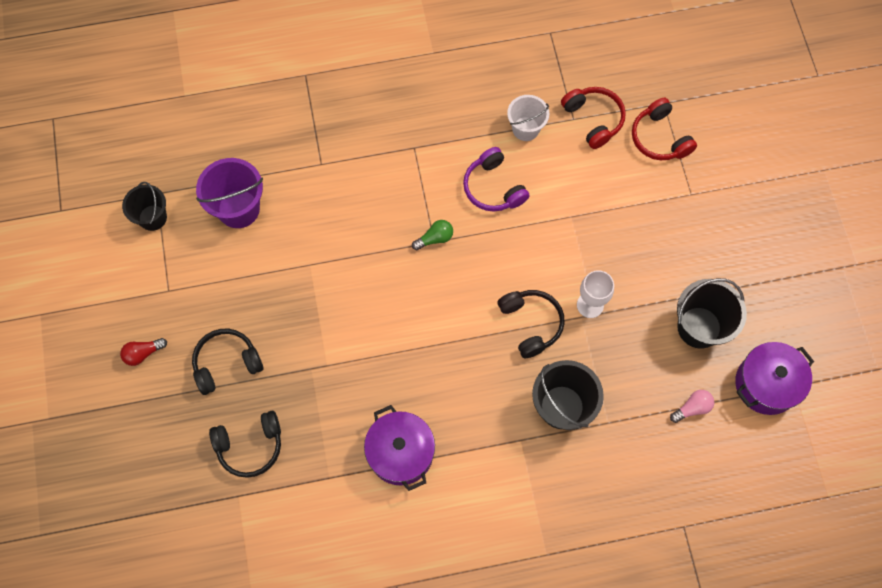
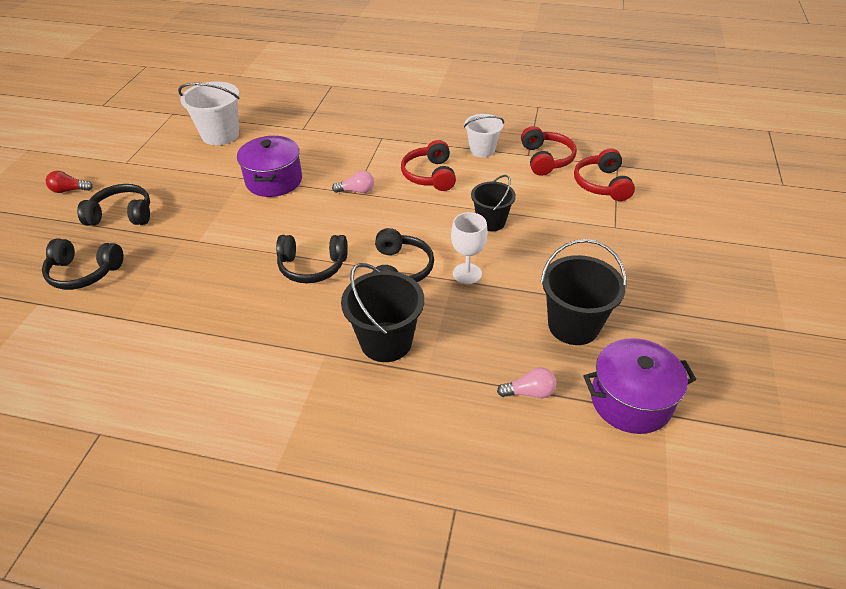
camera: 25 degrees right, 25 degrees down
(152, 217) = (157, 124): black bucket -> black bucket (491, 222)
(238, 209) = (220, 135): purple bucket -> white bucket
(400, 453) = (203, 323): purple pot -> purple pot (274, 181)
(435, 238) = (356, 191): green light bulb -> pink light bulb
(452, 352) = (312, 266): none -> black headphones
(493, 187) = (430, 175): purple headphones -> red headphones

